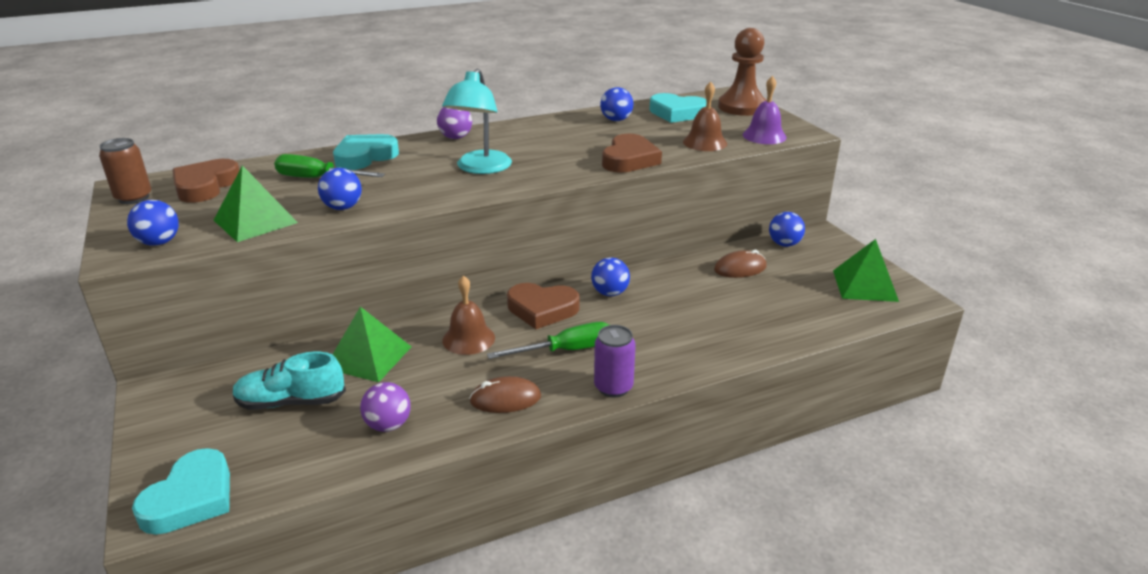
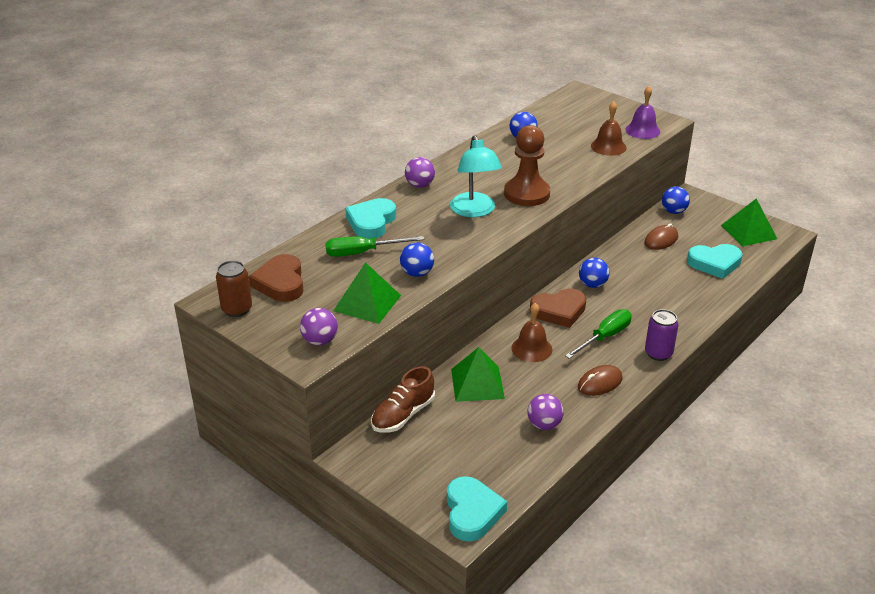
camera: 25 degrees left, 5 degrees up
(159, 242) = (320, 341): blue ball -> purple ball
(256, 365) = (403, 415): none -> brown shoe
(291, 402) = (461, 431): turquoise shoe -> none
(629, 159) = (572, 176): brown heart -> none
(677, 113) = (560, 120): turquoise heart -> turquoise heart (714, 263)
(742, 107) = (601, 104): brown pawn -> brown pawn (526, 194)

